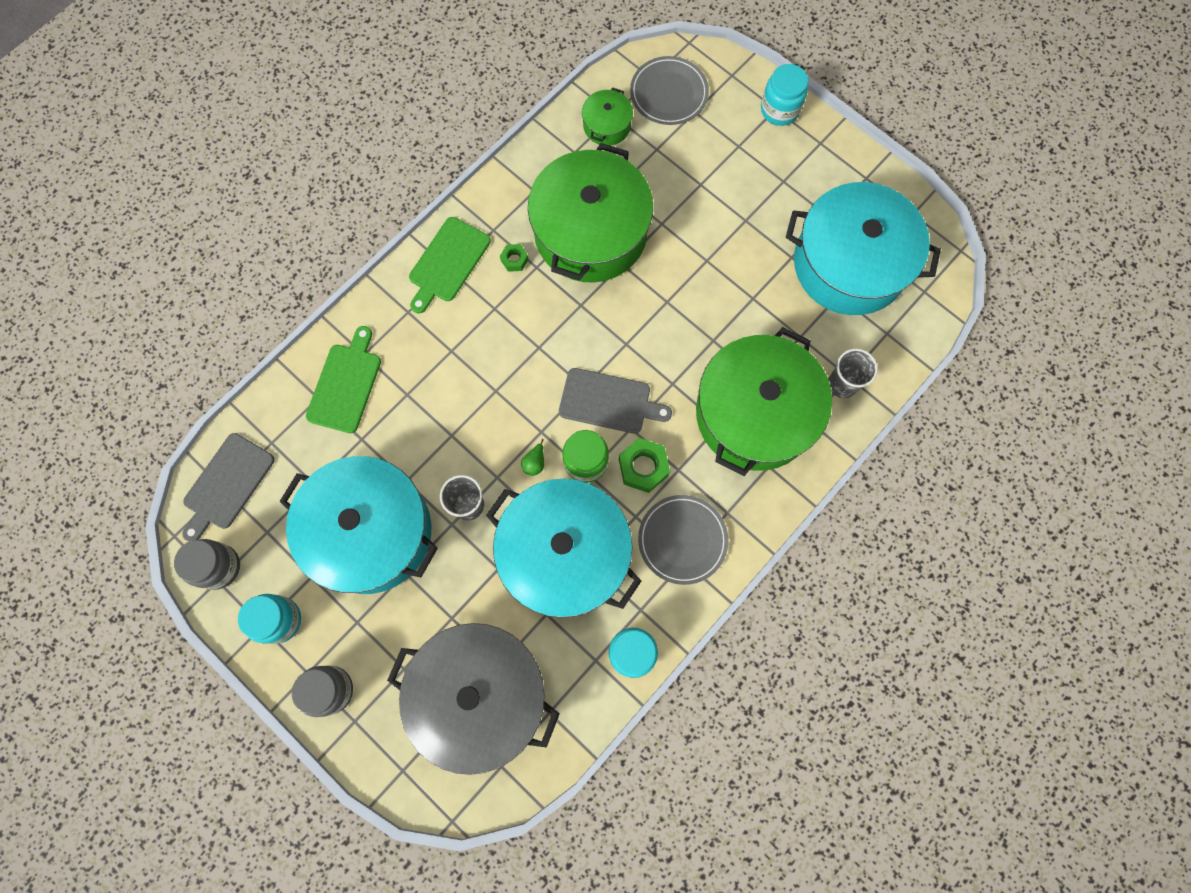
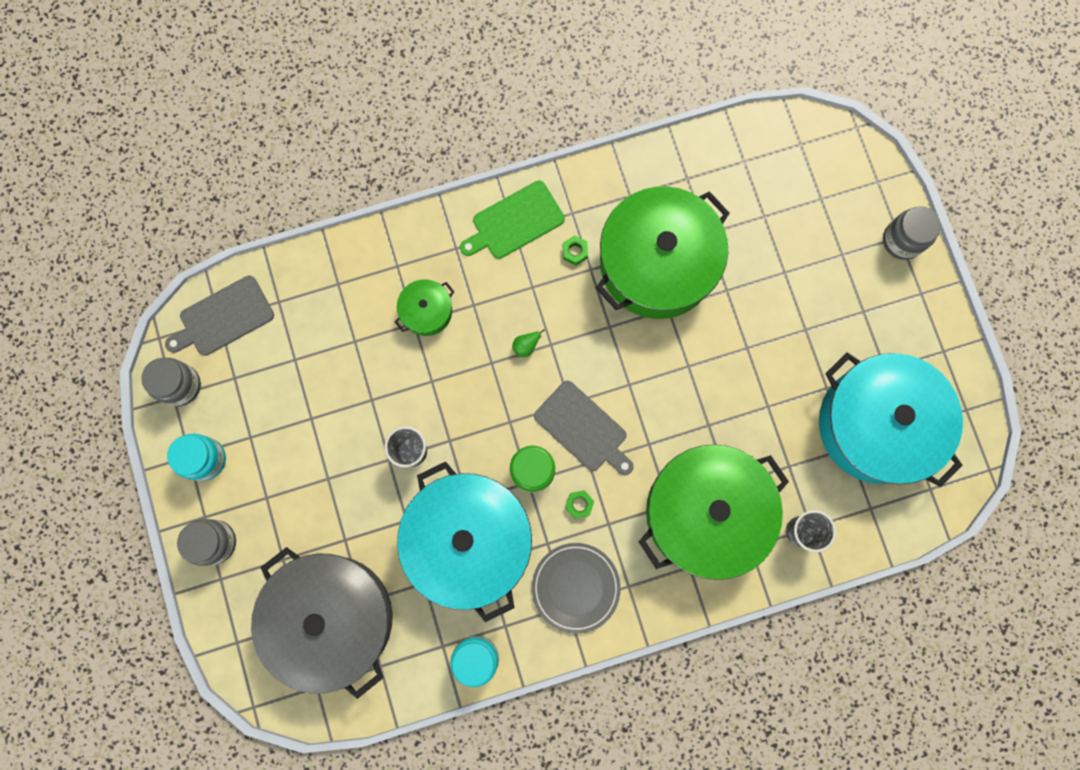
camera: 30 degrees right, 5 degrees up
(345, 384) = (367, 285): green cutting board -> none
(370, 532) = (318, 427): turquoise pot -> none
(534, 463) = (488, 446): green pear -> green pear (526, 346)
(607, 125) = (731, 169): green pot -> green pot (426, 311)
(643, 467) = (579, 504): green nut -> green nut, size x0.56
(669, 93) = (807, 168): grey plate -> none
(779, 110) = (902, 240): turquoise jar -> grey jar

